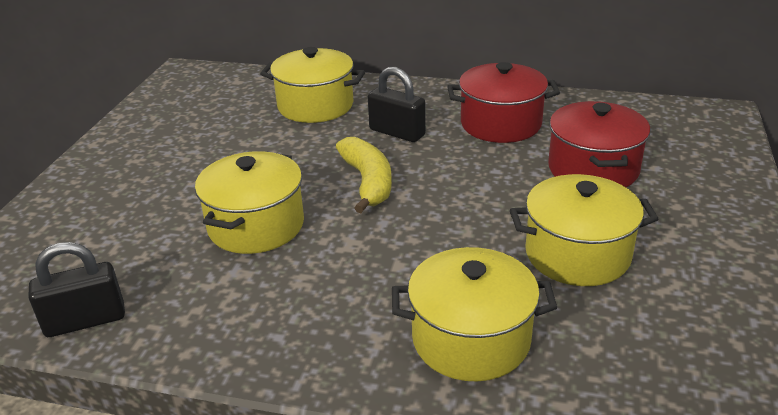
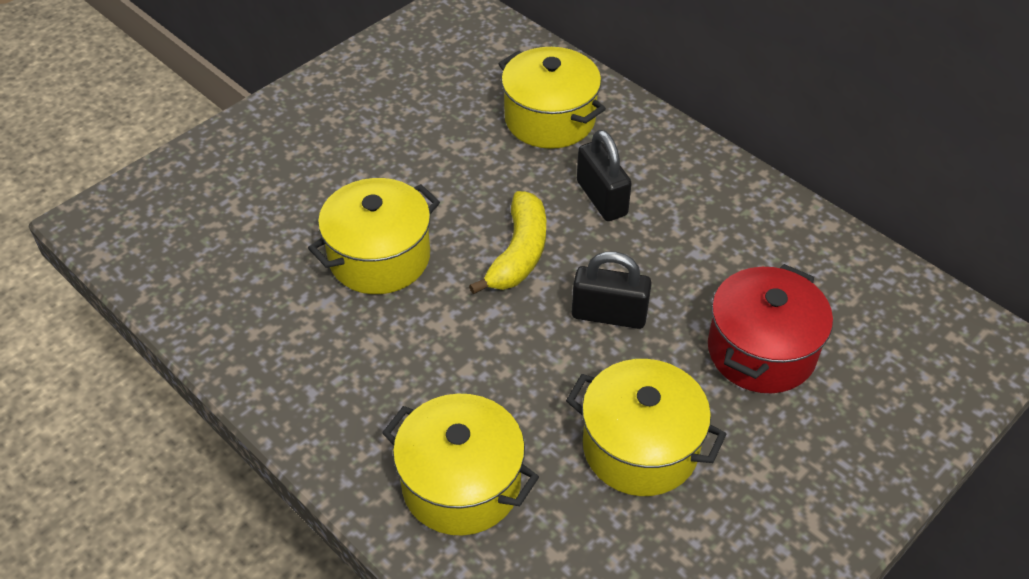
camera: 30 degrees right, 15 degrees up
(85, 320) = (182, 294): black padlock -> black padlock (609, 315)
(500, 124) = (721, 238): red pot -> none

